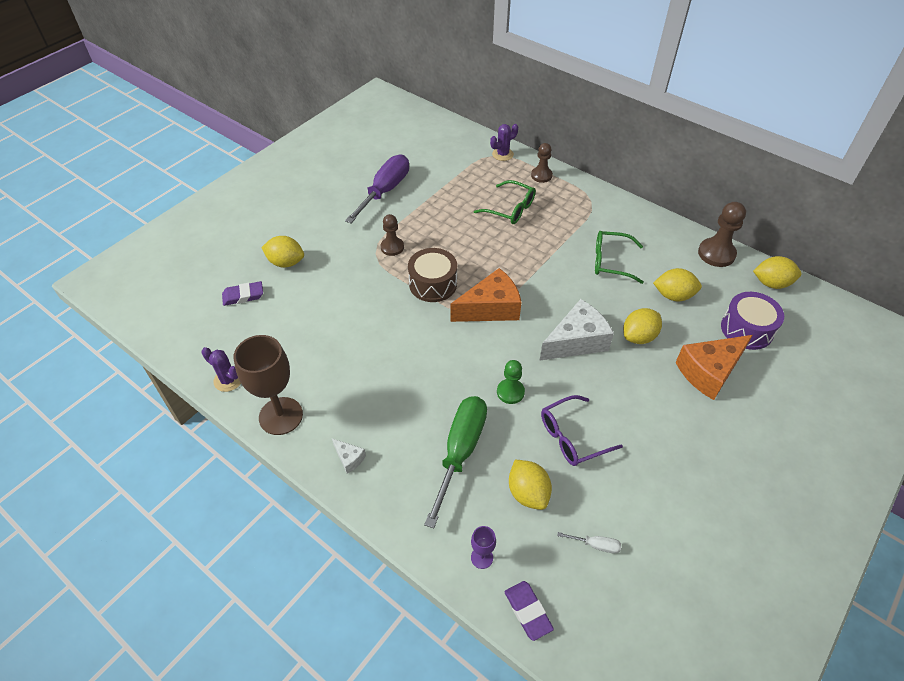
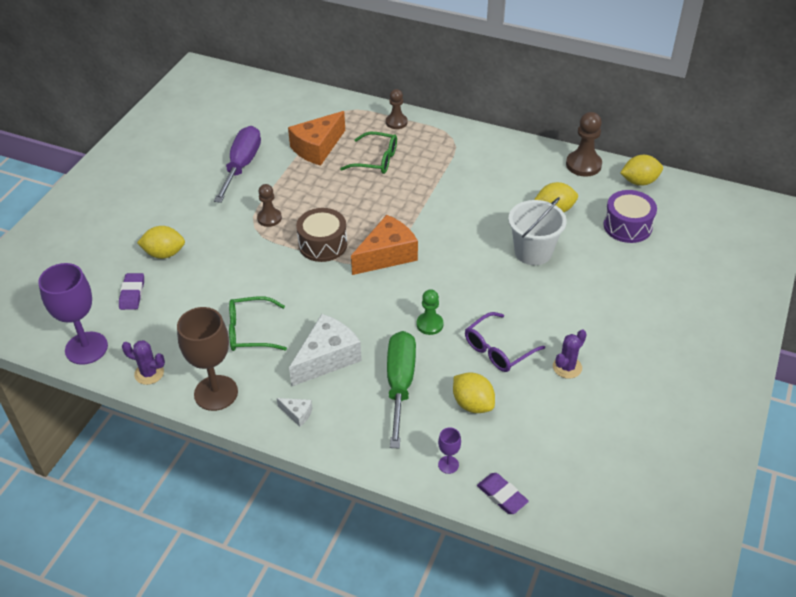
camera: 15 degrees left, 5 degrees down
(183, 341) = (86, 348): none -> purple goblet
(243, 296) = (132, 294): purple eraser -> purple eraser turned 60 degrees counterclockwise
(502, 154) = (351, 108): purple cactus -> purple cactus (567, 367)
(576, 341) = (477, 268): white cheese -> white cheese (327, 358)
(596, 545) = (545, 431): white screwdriver -> none
(611, 262) = (489, 191): green glasses -> green glasses (251, 331)
(639, 336) = (533, 252): yellow lemon -> white bucket
(709, 372) = (604, 269): orange cheese -> orange cheese (317, 148)

